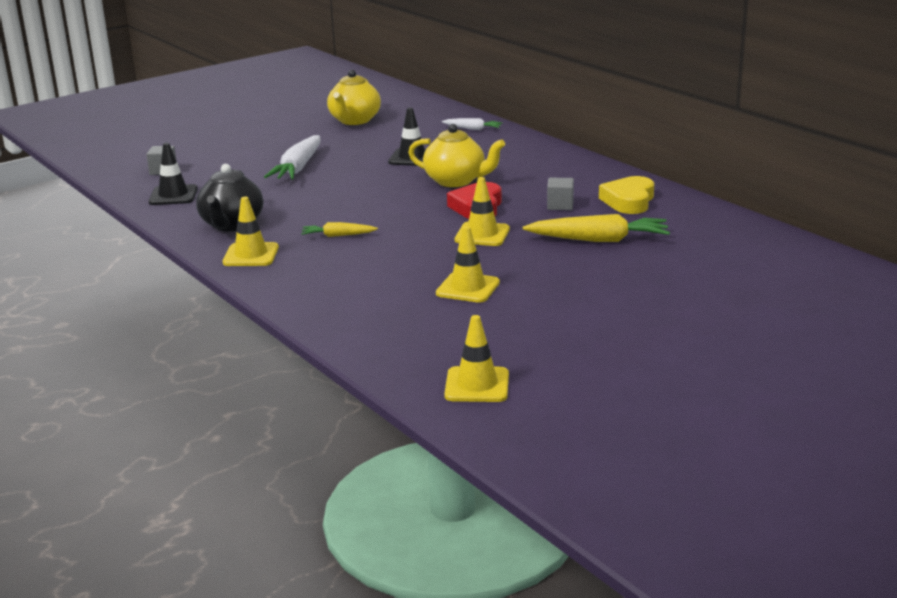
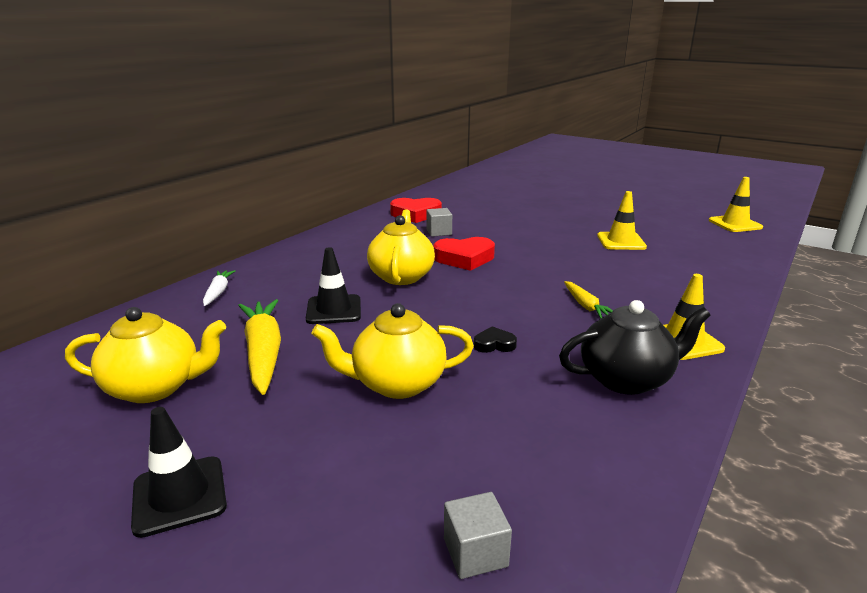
camera: 110 degrees left, 0 degrees up
(173, 195) = (581, 478): black traffic cone -> black traffic cone (179, 495)
(298, 168) = (396, 383): white carrot -> yellow teapot
(314, 196) = (494, 344): none -> black heart
(482, 235) = (522, 249): yellow traffic cone -> none
(599, 240) = (497, 216): yellow carrot -> yellow carrot (263, 353)
(629, 201) = (416, 214): yellow heart -> red heart

